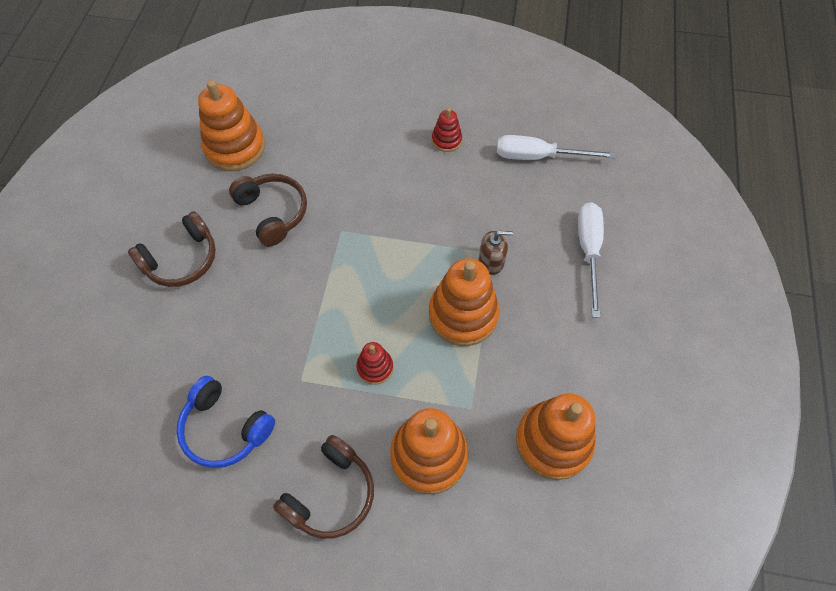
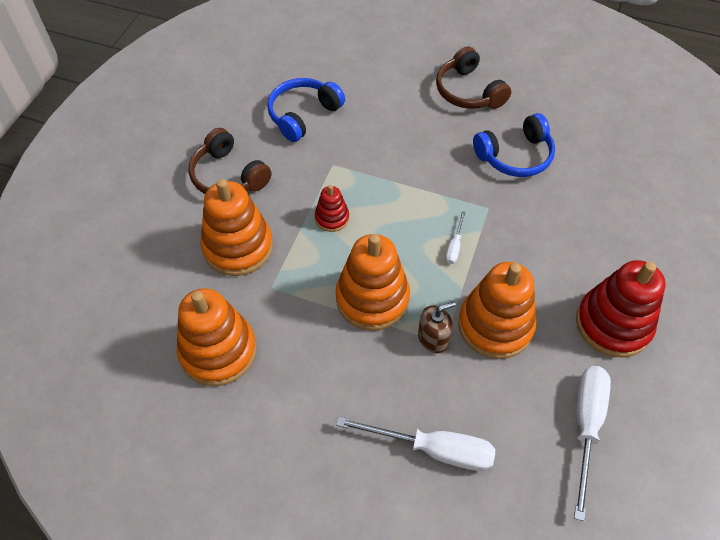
camera: 100 degrees right, 5 degrees down
(235, 147) = (599, 131): orange stacking toy -> orange stacking toy (495, 325)
(273, 212) = (515, 156): brown headphones -> blue headphones
(391, 254) = (454, 246): none -> white screwdriver
(446, 140) = (613, 324): red stacking toy -> red stacking toy, size x1.98
(491, 261) = (433, 338): brown soap dispenser -> brown soap dispenser turned 120 degrees counterclockwise

